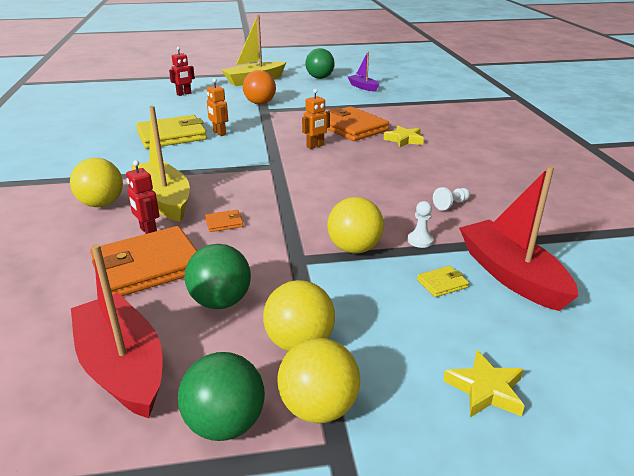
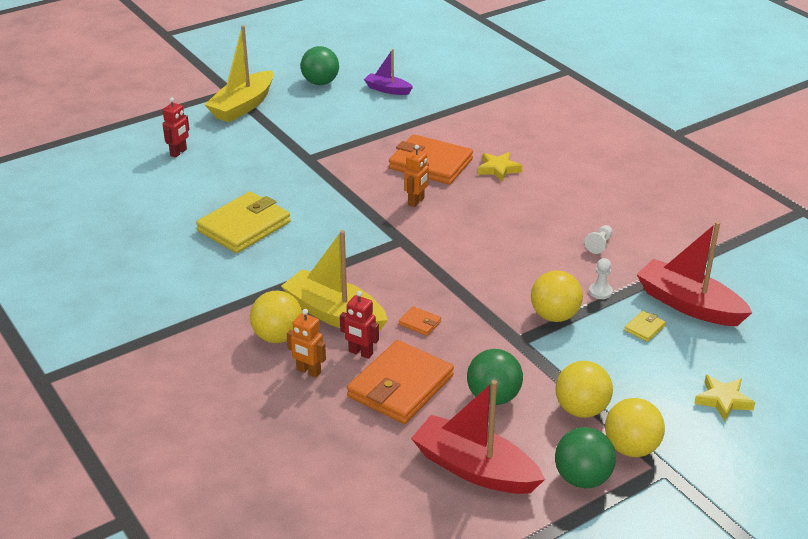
camera: 25 degrees left, 5 degrees up
(219, 133) = (294, 209): orange robot -> orange robot (308, 371)
(224, 223) = (420, 323): orange wallet -> orange wallet turned 75 degrees clockwise
(260, 103) = (291, 147): orange ball -> none

